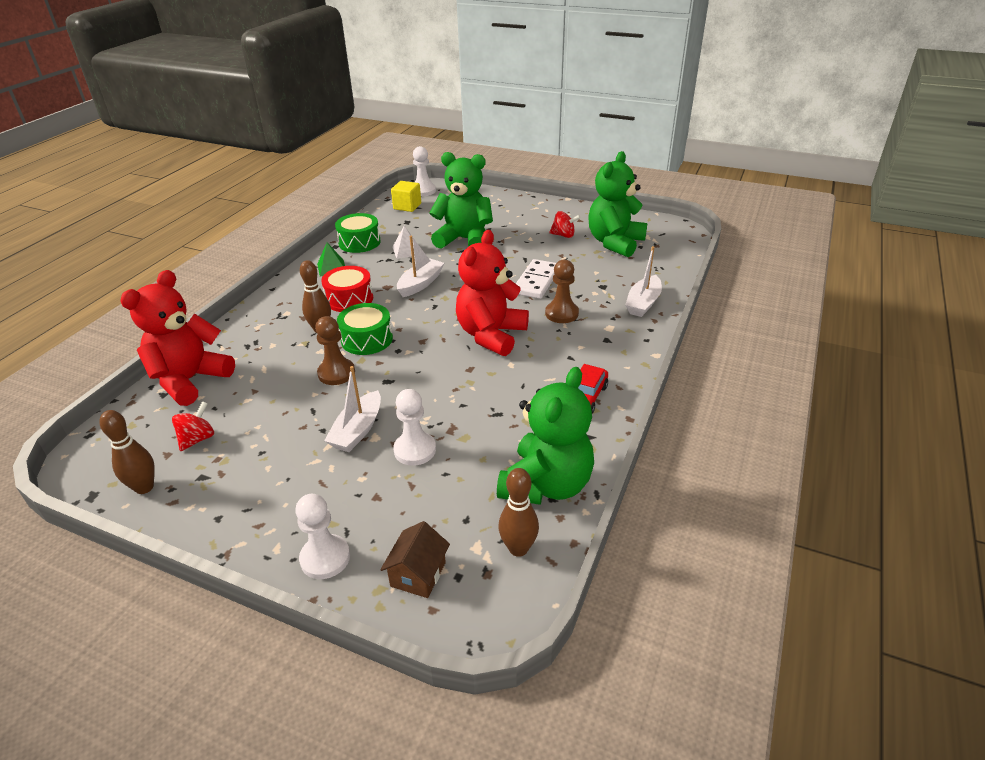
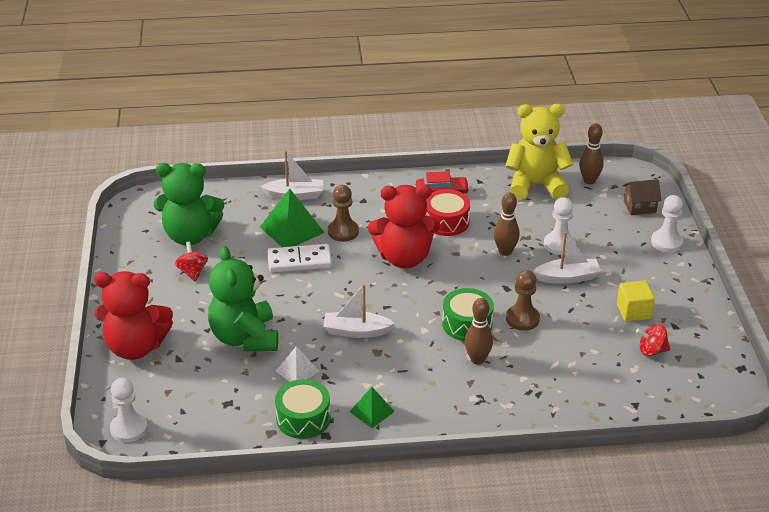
camera: 120 degrees left, 0 degrees up
(144, 487) = (709, 347): brown bowling pin -> brown bowling pin (505, 252)
(190, 380) = (607, 399): red teddy bear -> red teddy bear (136, 347)
(349, 299) = (417, 366): red drum -> red drum (446, 222)
(407, 206) = (185, 422): yellow cube -> yellow cube (633, 311)
(546, 485) = (535, 185): green teddy bear -> yellow teddy bear
(586, 288) = (291, 229): none -> green pyramid

